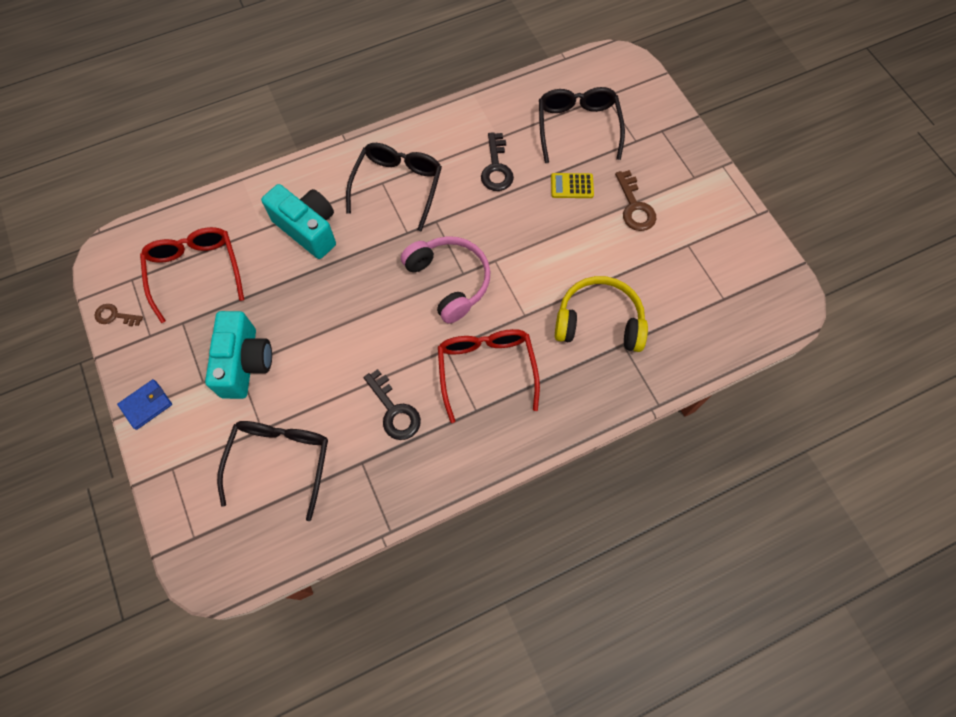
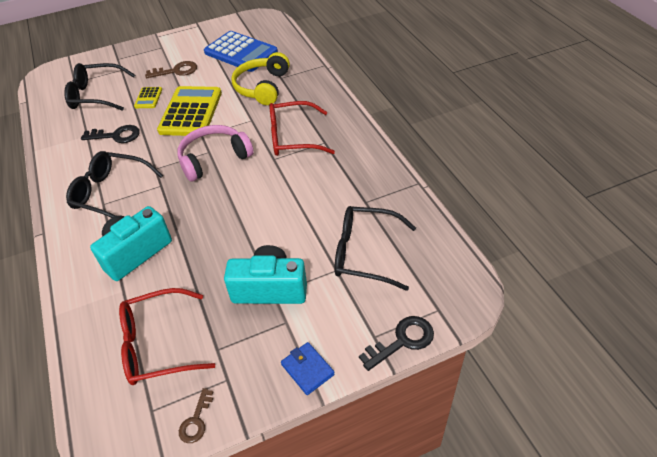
camera: 85 degrees left, 20 degrees down
(394, 411) = (323, 185): black key -> black key (402, 341)
(542, 240) = (191, 112): none -> yellow calculator
(686, 283) = (240, 52): none -> blue calculator

